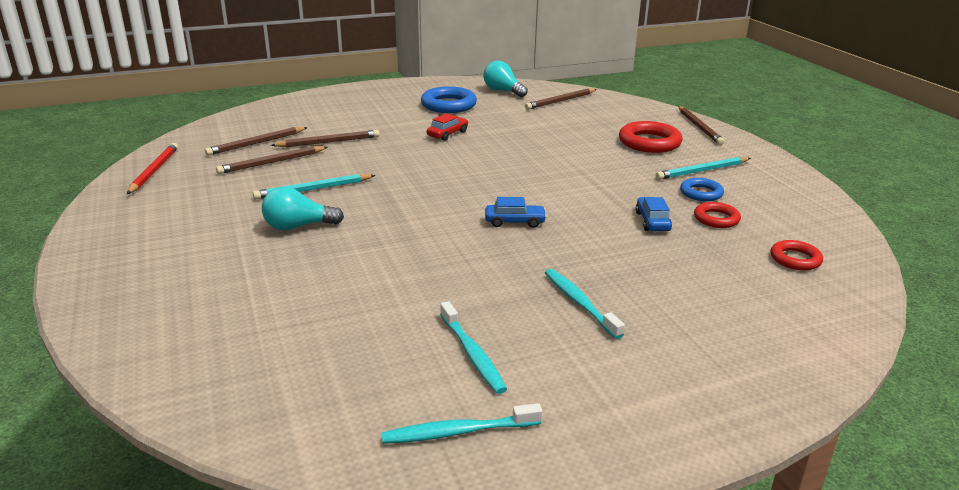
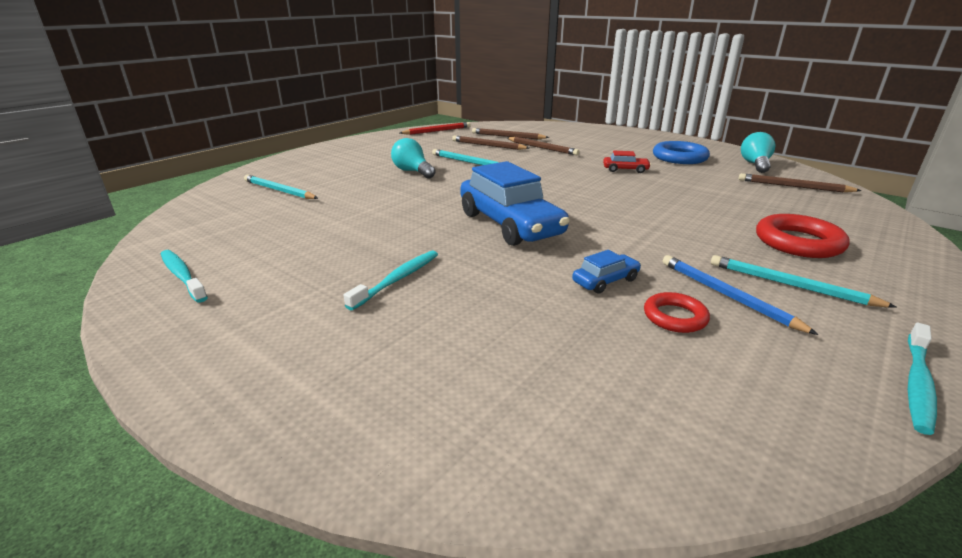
camera: 60 degrees right, 0 degrees up
(237, 328) = (279, 190): none -> turquoise pencil
(472, 354) = (287, 257): turquoise toothbrush -> turquoise toothbrush (917, 383)
(515, 222) = (510, 224): blue car -> blue car, size x2.27
(699, 127) = (917, 260): brown pencil -> none
(701, 193) = (726, 295): blue ring -> blue pencil
(795, 259) = (652, 397): red ring -> none

